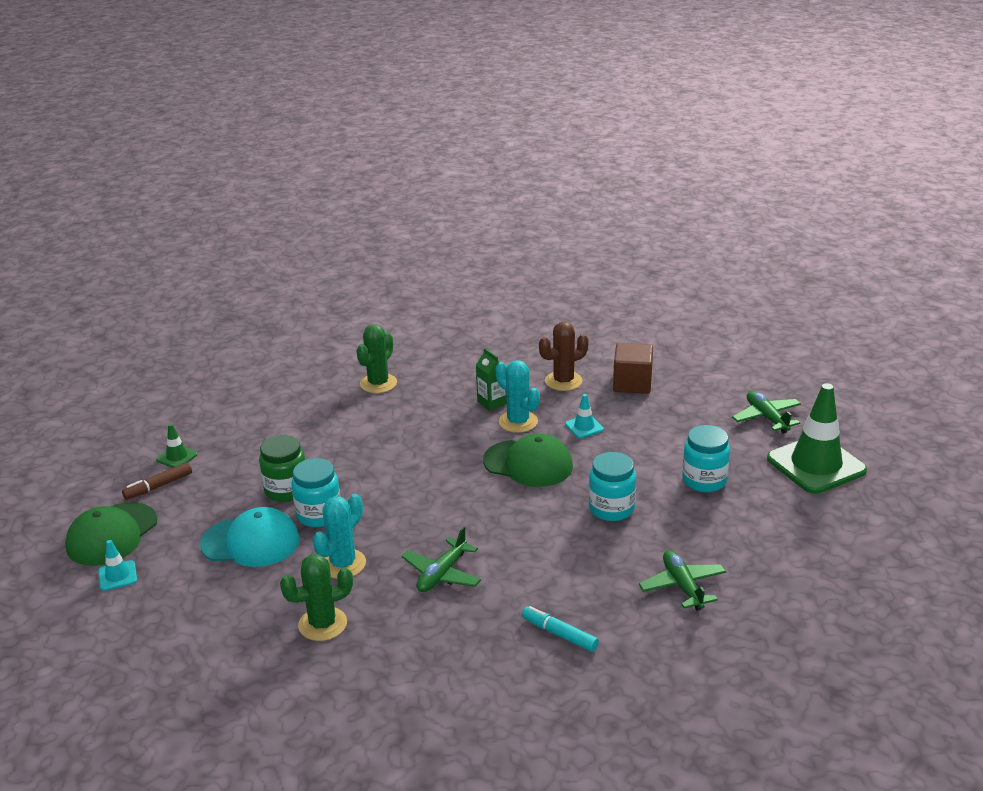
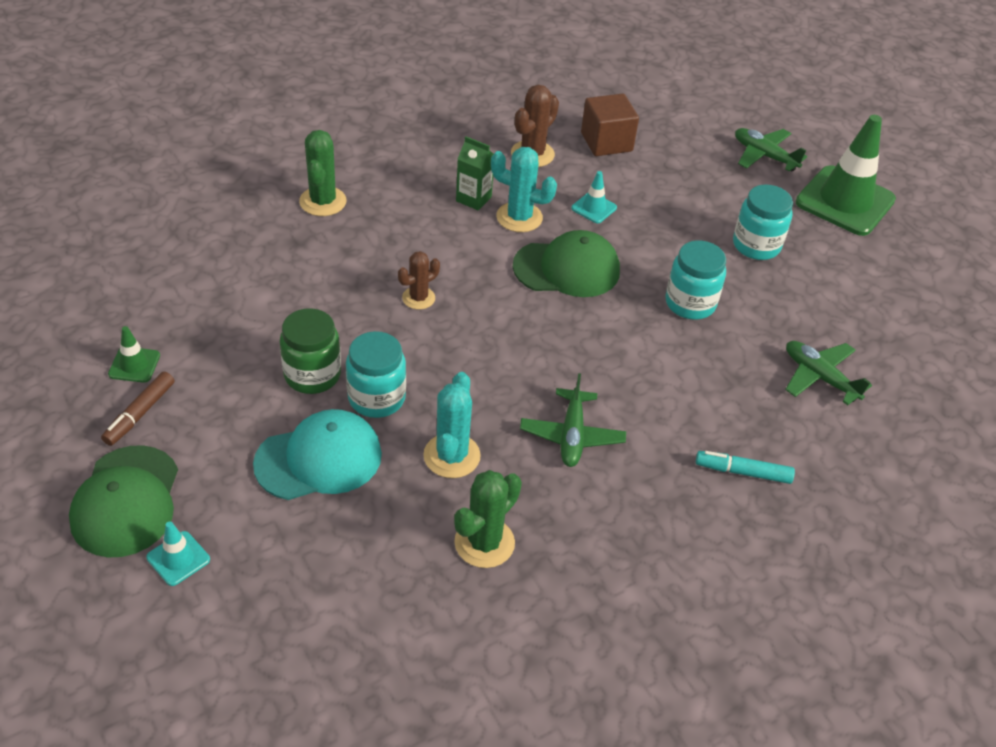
camera: 30 degrees left, 15 degrees up
(399, 459) = (418, 298): none -> brown cactus

